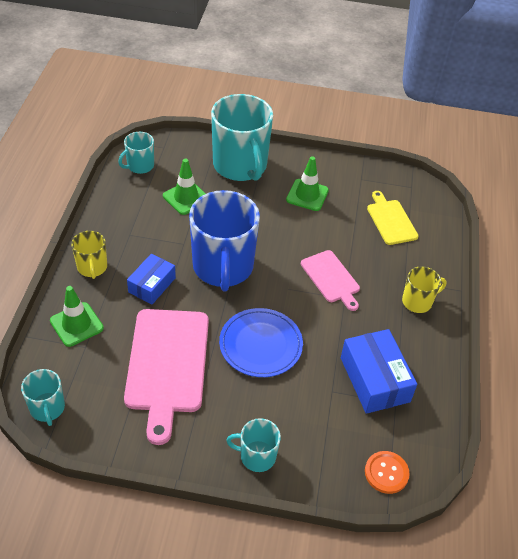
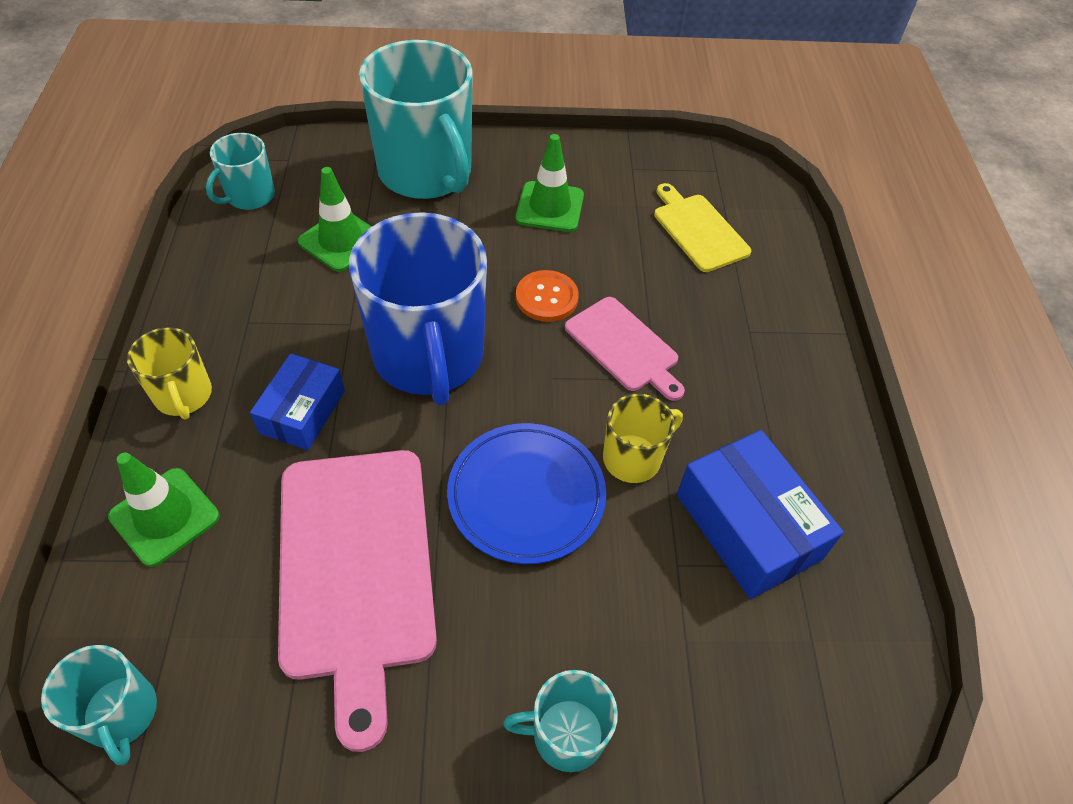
camera: 10 degrees left, 5 degrees up
(386, 473) = (820, 718): orange button -> orange button (546, 297)
(417, 301) = (781, 365): yellow mug -> yellow mug (633, 458)

